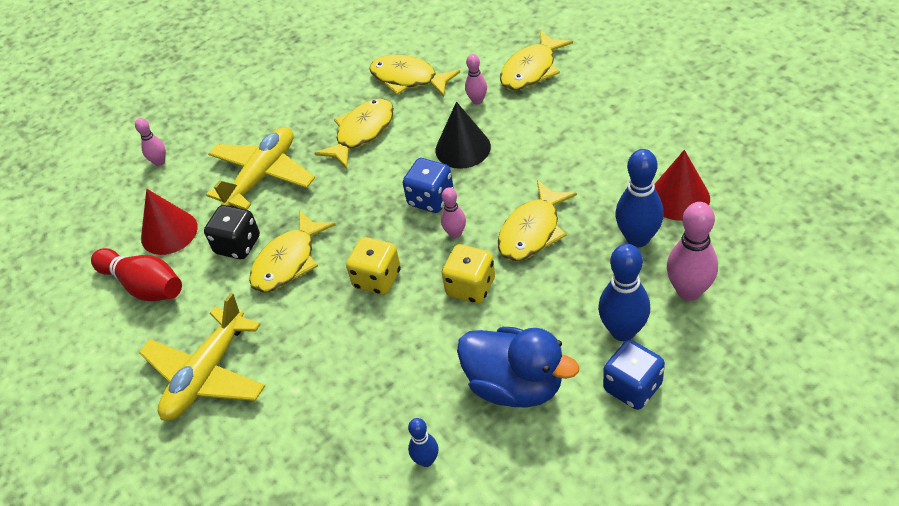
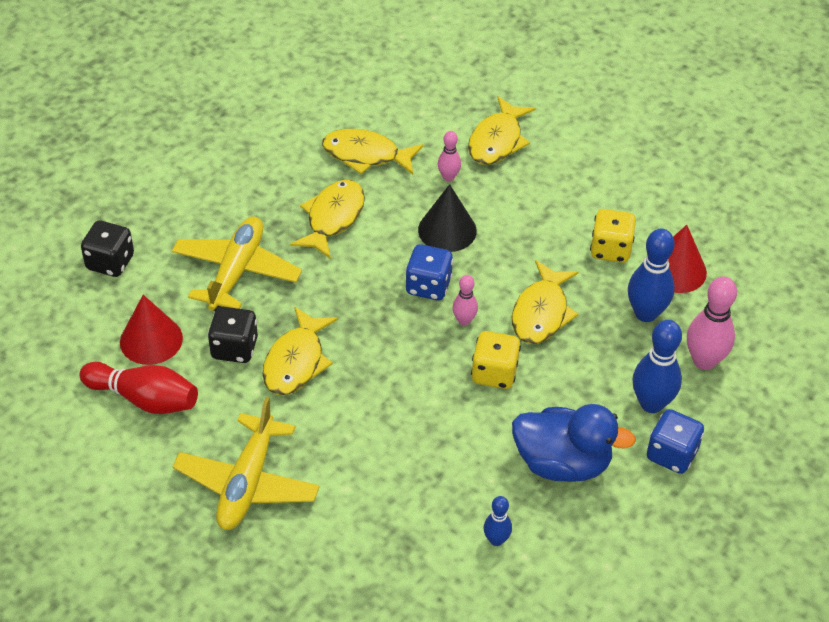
camera: 20 degrees left, 0 degrees up
(159, 162) = (110, 262): pink bowling pin -> black dice
(377, 279) = (396, 372): yellow dice -> yellow dice (610, 249)

